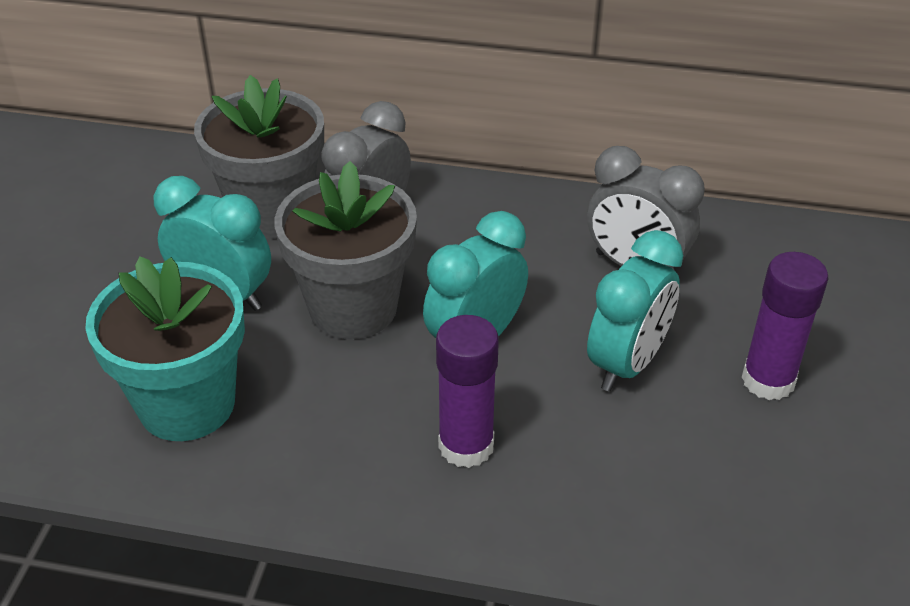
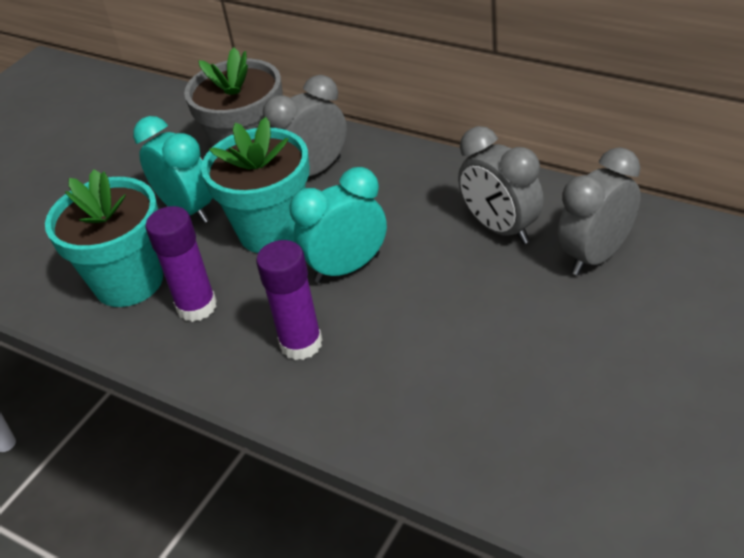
camera: 25 degrees right, 0 degrees up
(353, 308) = (272, 231): grey flower pot -> turquoise flower pot
(627, 364) = (453, 303): turquoise clock -> none
(759, 283) = (596, 256): none -> grey clock
(768, 380) = (561, 334): purple glue stick -> purple glue stick (197, 306)

